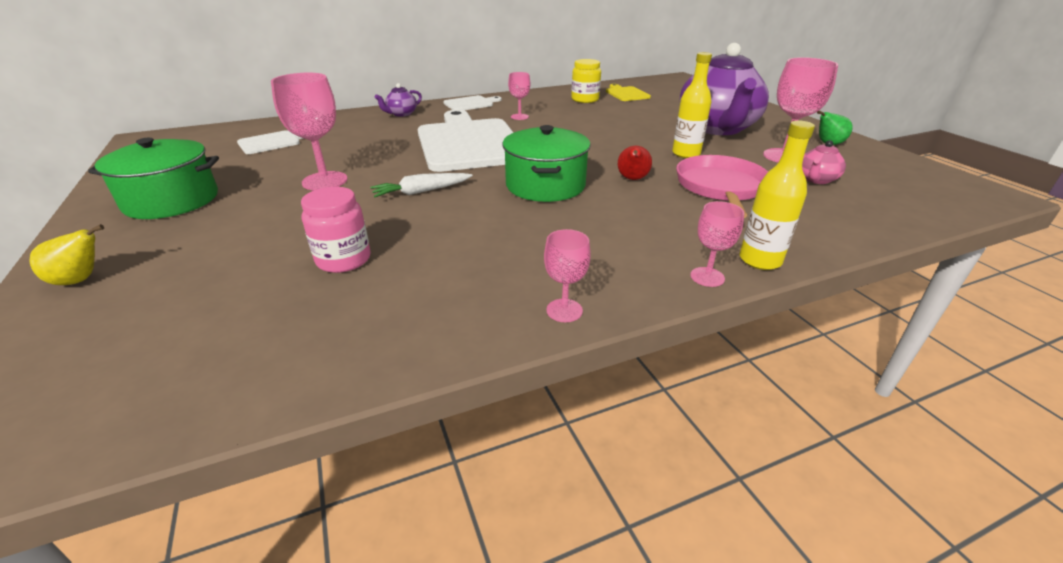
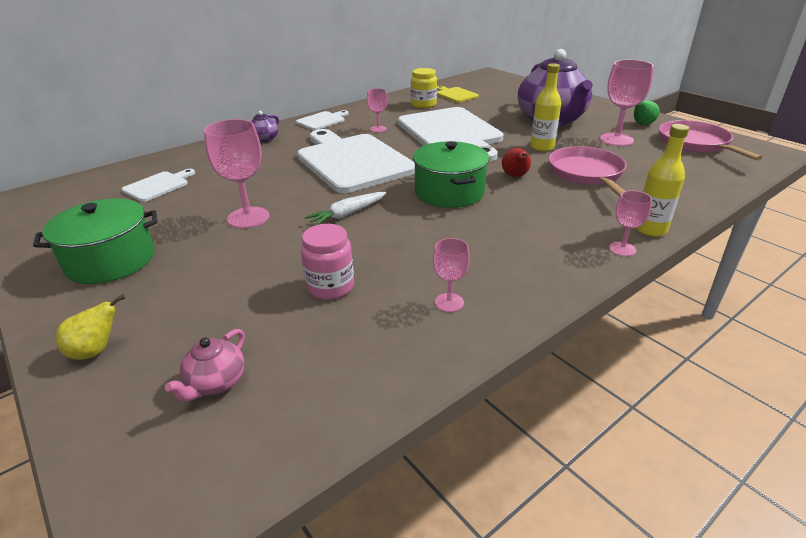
camera: 15 degrees left, 0 degrees up
(564, 310) = (539, 294): pink goblet -> pink goblet (449, 302)
(593, 128) = (451, 132): none -> white cutting board
(816, 179) = (650, 157): pink teapot -> pink teapot (216, 382)
(887, 172) = (695, 143): none -> pink pan

